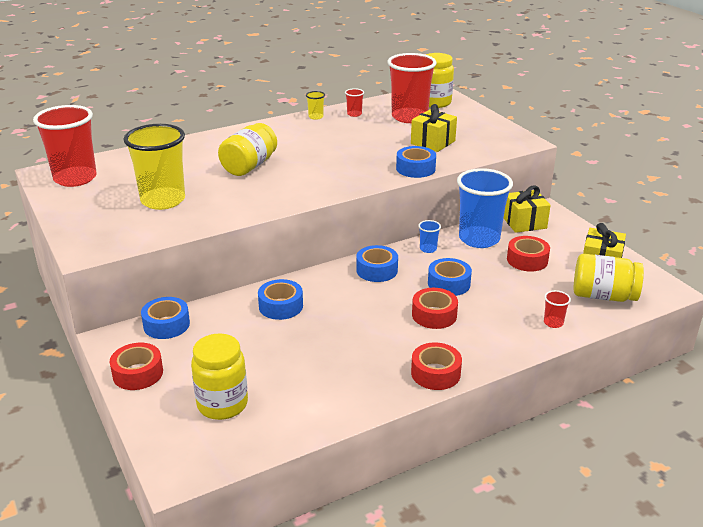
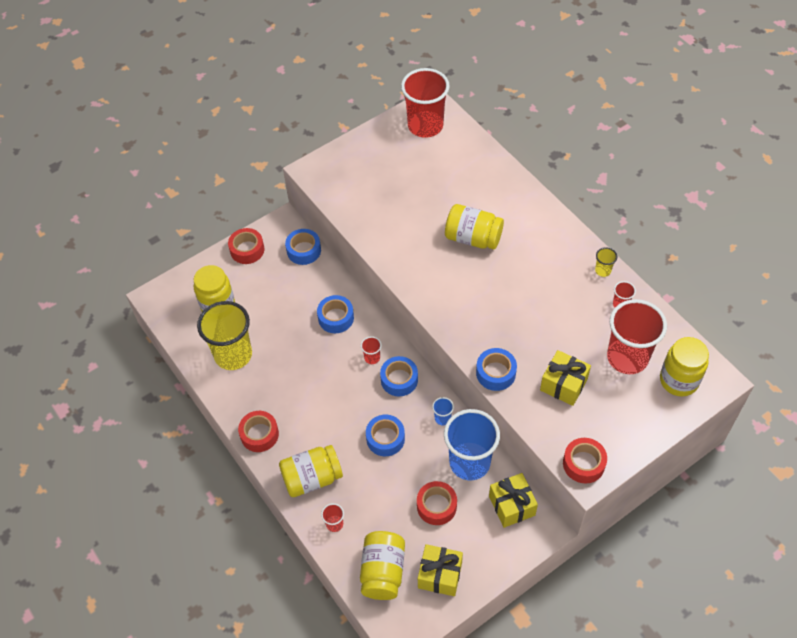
camera: 85 degrees right, 25 degrees up
(163, 200) = (397, 193): yellow cup -> yellow cup (233, 355)
(344, 285) = (372, 358): none -> red cup
(434, 315) = (336, 429): red tape -> red tape (583, 464)
(497, 335) = (312, 478): none -> yellow jar

